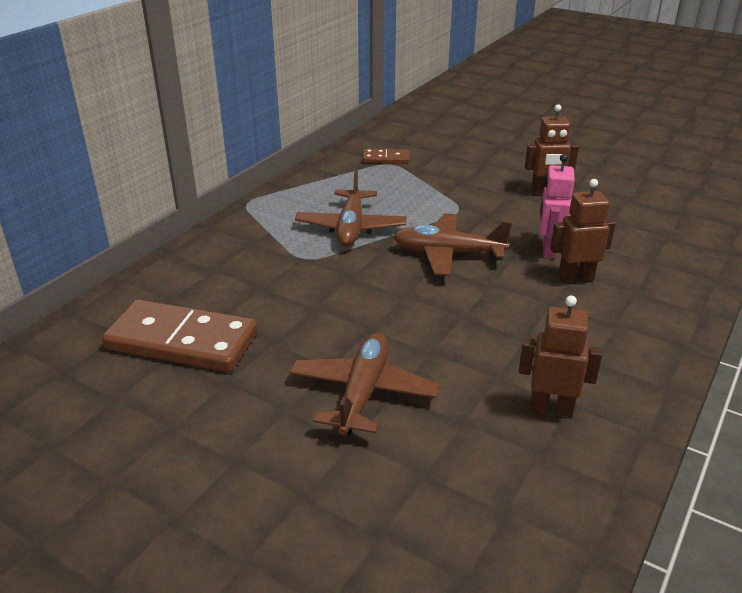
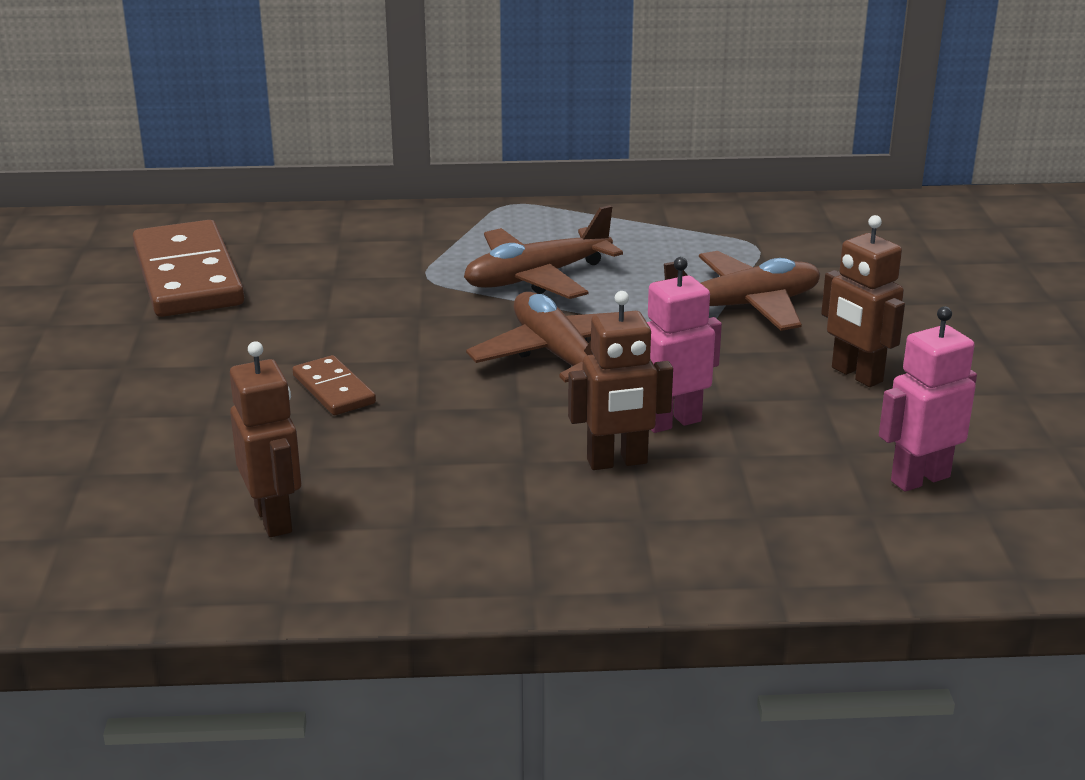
camera: 55 degrees right, 5 degrees down
(363, 392) = (193, 396): brown plane -> brown plane (743, 306)
(386, 159) = (766, 238): brown domino -> brown domino (333, 390)
(575, 278) = (617, 462): brown robot -> brown robot turned 120 degrees clockwise
(648, 215) = (919, 479): none -> pink robot

